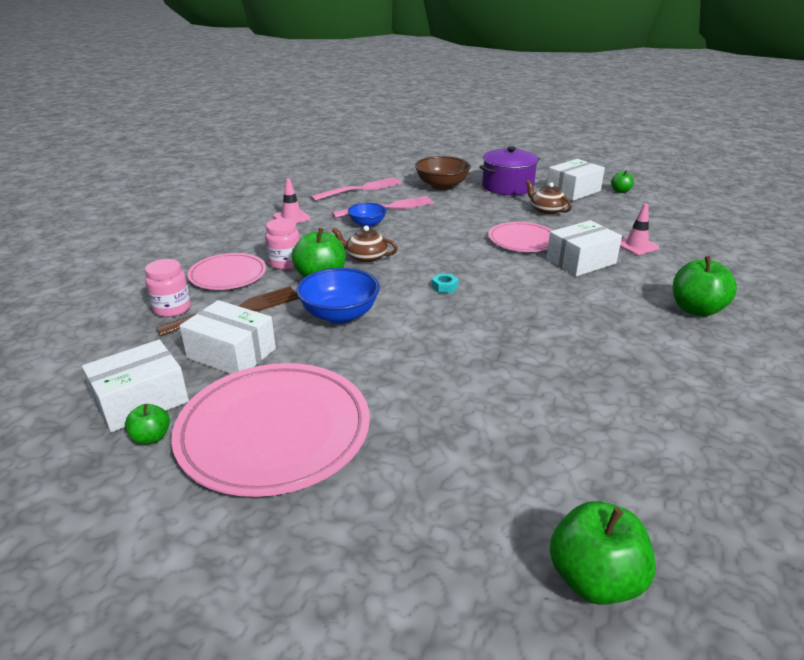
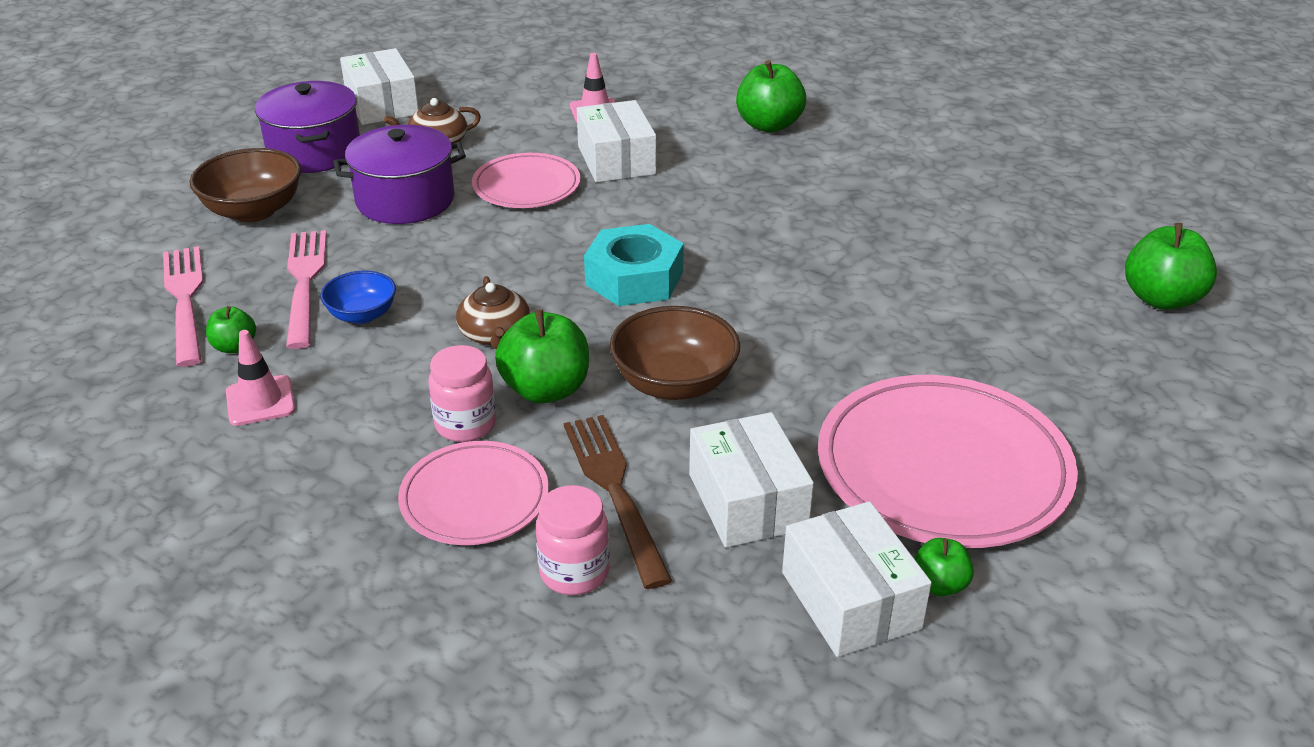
camera: 75 degrees left, 5 degrees up
(231, 353) = (747, 501): white box -> white box turned 60 degrees counterclockwise
(339, 315) = (674, 383): blue bowl -> brown bowl
(365, 257) = (495, 334): brown teapot -> brown teapot turned 45 degrees counterclockwise
(444, 287) = (634, 278): turquoise nut -> turquoise nut, size x2.49
(479, 214) = (405, 200): none -> purple pot
(620, 191) = (415, 72): green apple -> green apple (234, 347)

